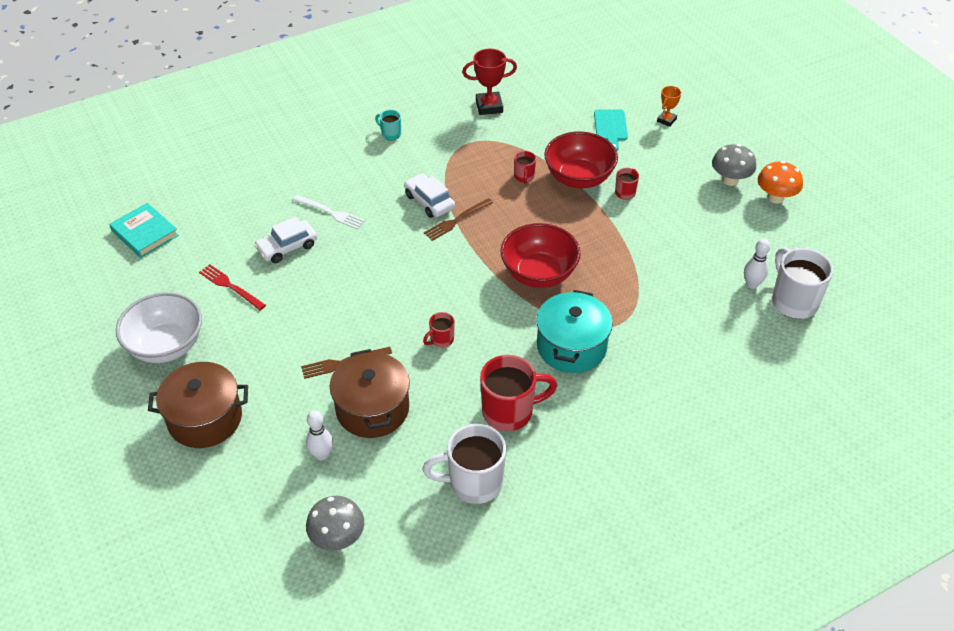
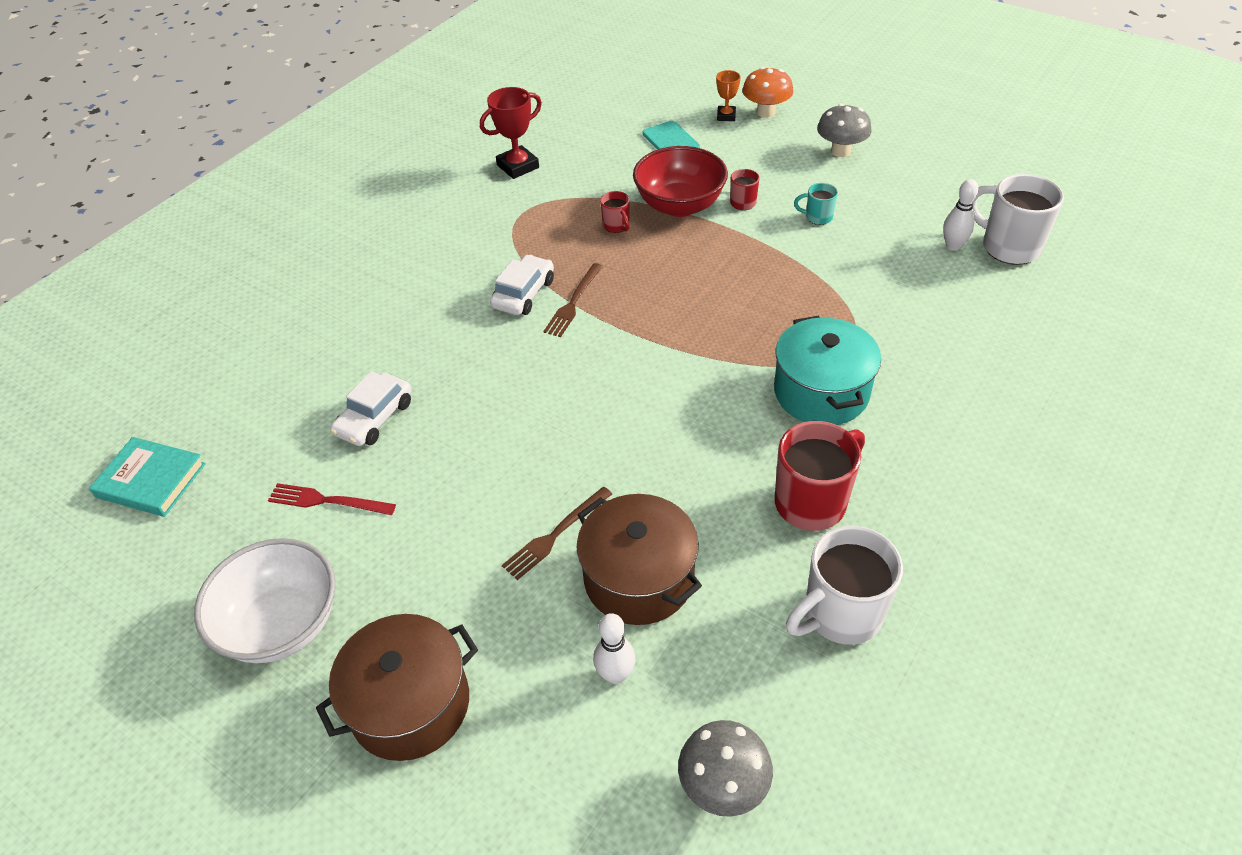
camera: 25 degrees left, 0 degrees up
(330, 213) = (405, 353): white fork -> none
(390, 134) = (419, 235): turquoise mug -> turquoise mug (817, 217)
(429, 201) = (524, 294): white car -> white car turned 90 degrees clockwise
(441, 340) = (661, 450): red mug -> none
(539, 274) = (717, 325): red bowl -> none
(775, 197) = (900, 152): orange mushroom -> orange mushroom (765, 112)

